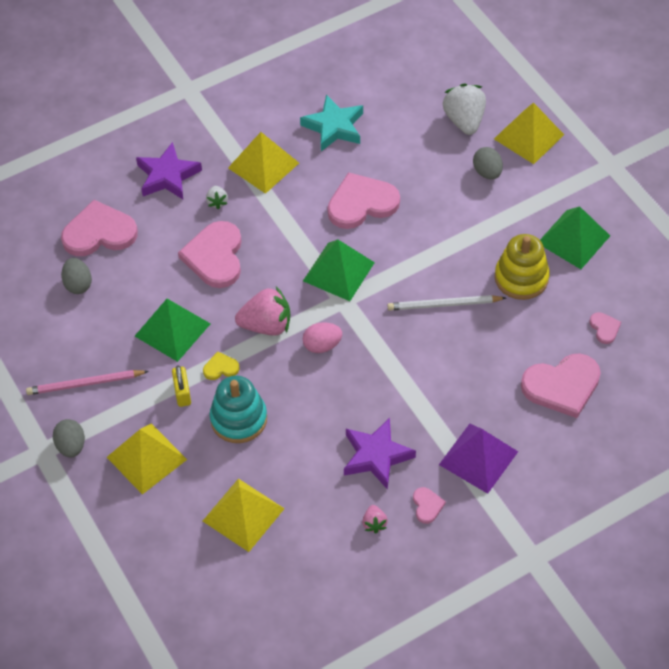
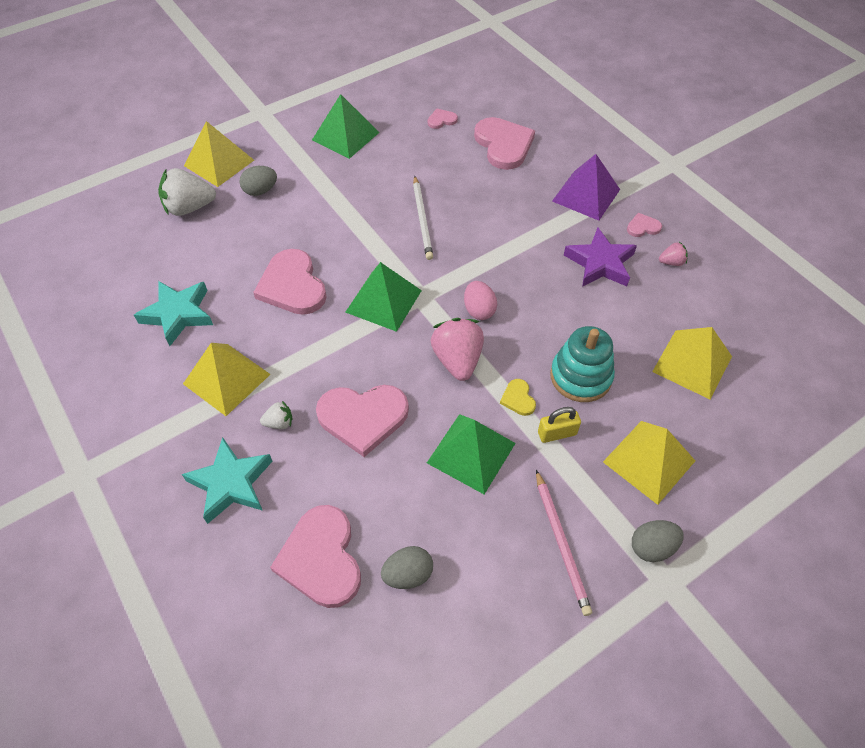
camera: 95 degrees left, 0 degrees up
(168, 176) = (231, 483): purple star -> turquoise star
(521, 278) = (389, 168): yellow stacking toy -> none

